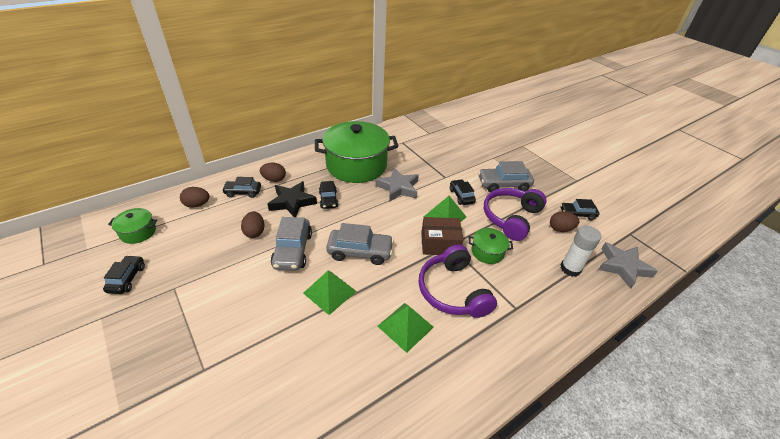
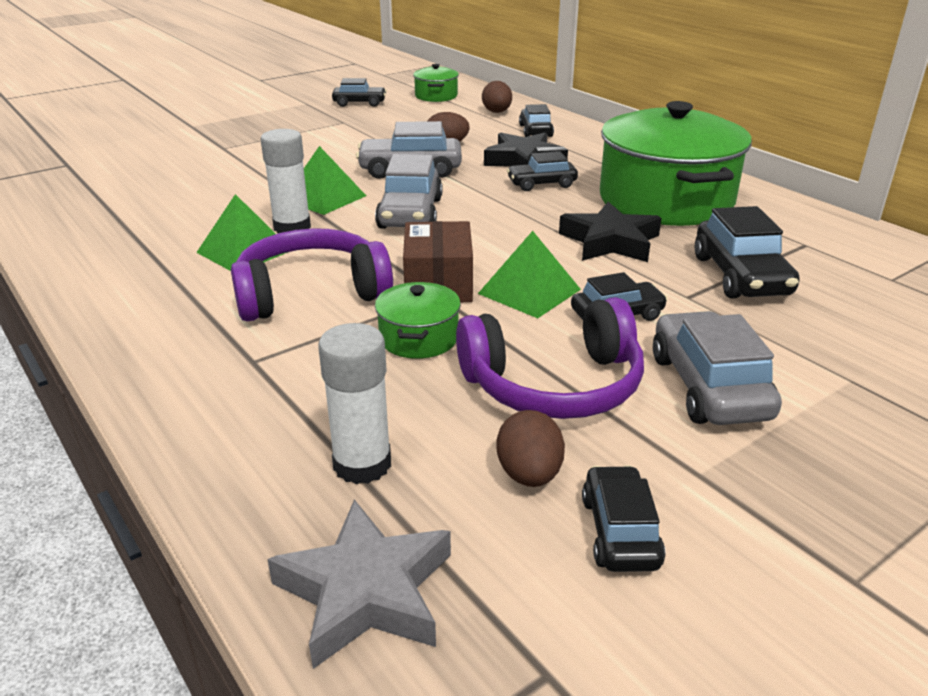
camera: 90 degrees right, 10 degrees down
(274, 179) = (578, 145): brown egg -> none
(373, 305) = (292, 227): none -> white glue stick
(398, 188) = (610, 241): grey star -> black star
(428, 162) = (741, 276): none -> black car
(511, 218) = (554, 384): purple headphones -> purple headphones turned 135 degrees clockwise

